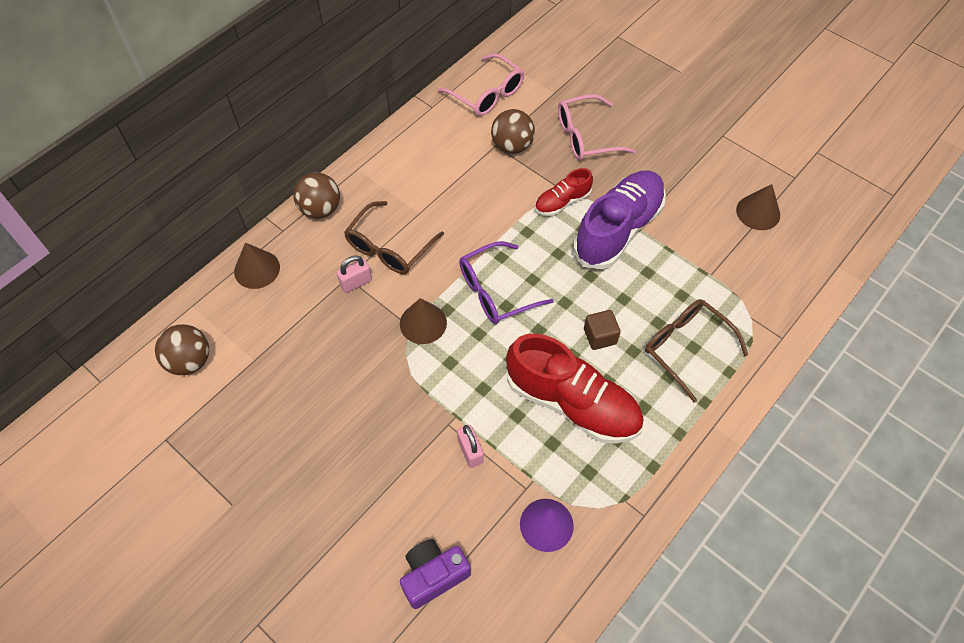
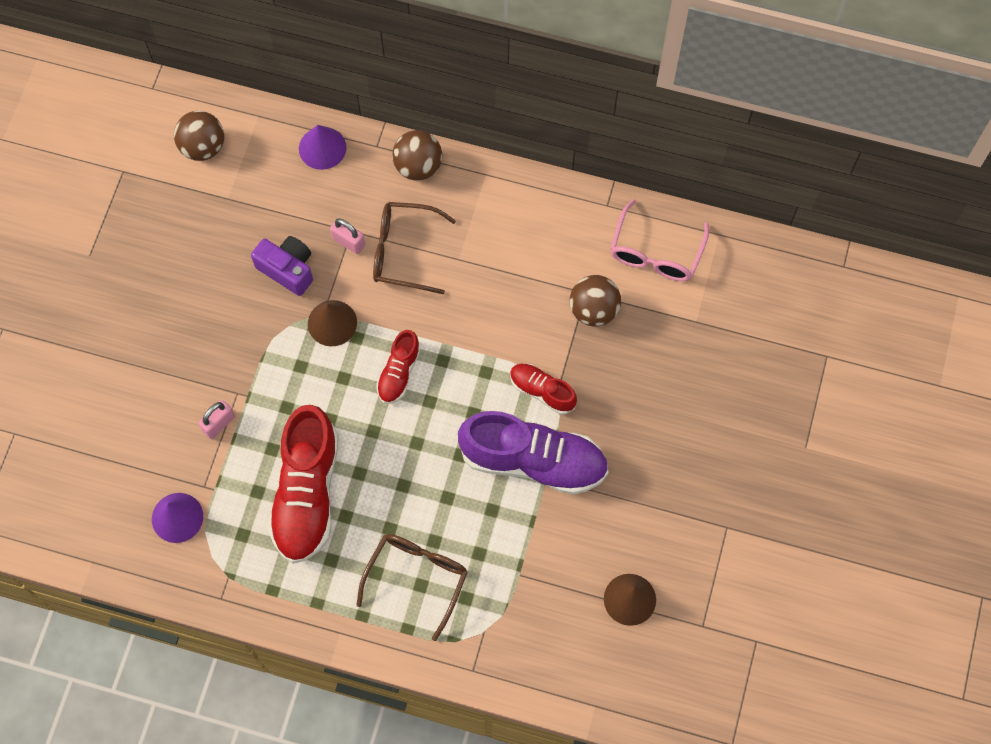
camera: 65 degrees right, 10 degrees up
(257, 269) = (322, 148): brown cone -> purple cone
(433, 575) = (94, 444): purple camera -> purple camera (287, 269)
(495, 291) = (399, 373): purple glasses -> red shoe
(585, 137) = (646, 380): pink glasses -> none
(600, 336) = (392, 491): brown cube -> none

